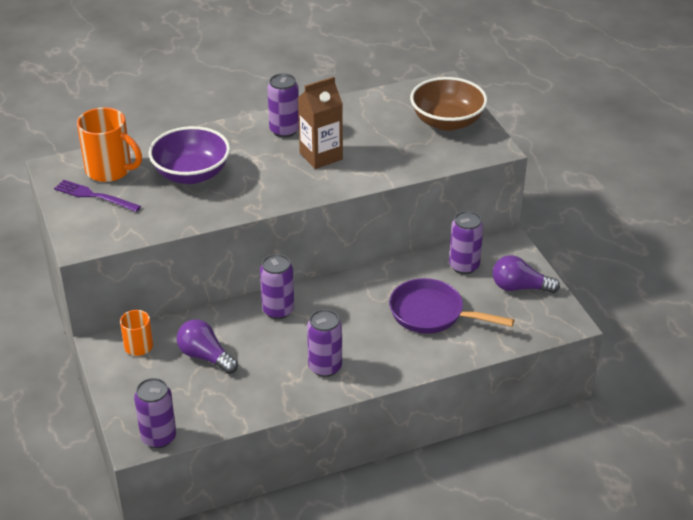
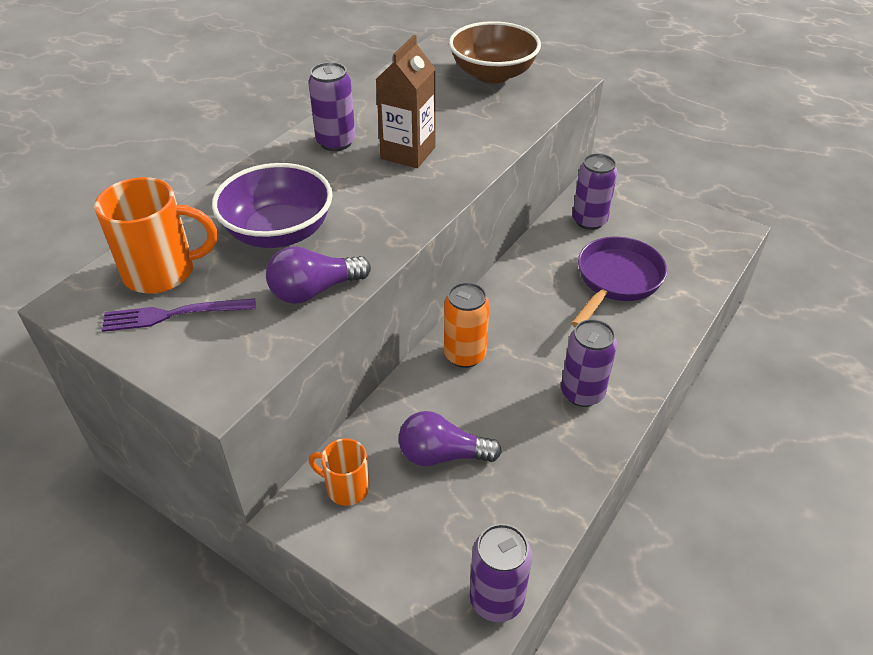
camera: 35 degrees left, 5 degrees up
(278, 310) = (464, 355): purple can -> orange can
(432, 314) = (616, 280): purple pan -> purple pan turned 135 degrees clockwise
(520, 287) = (659, 218): purple light bulb -> purple light bulb (314, 290)

